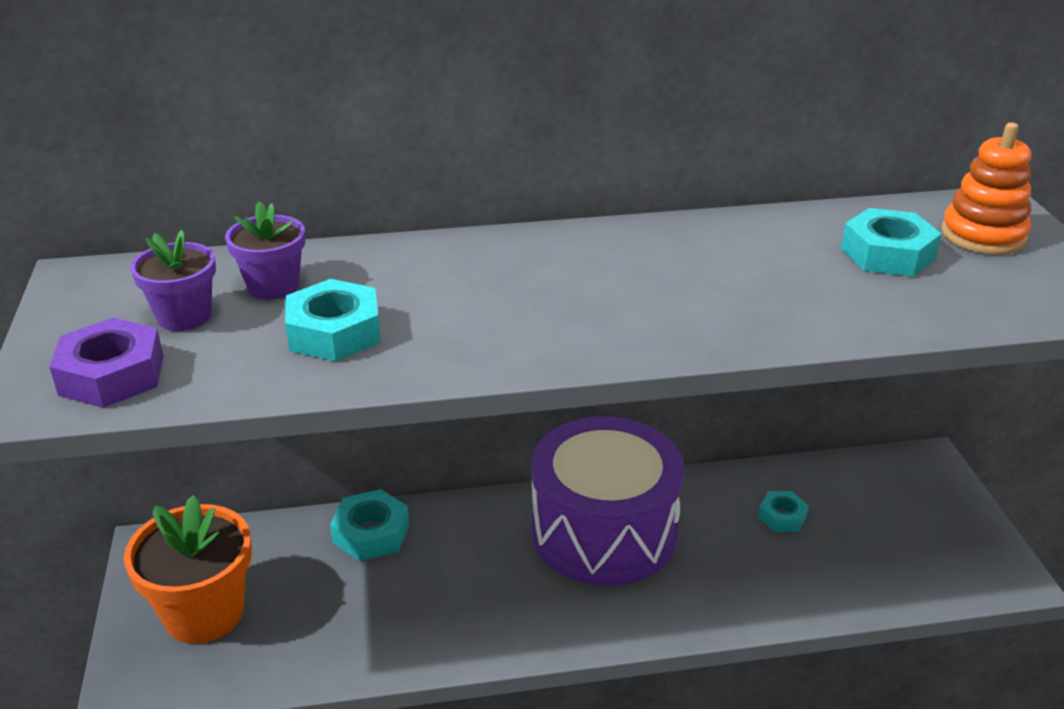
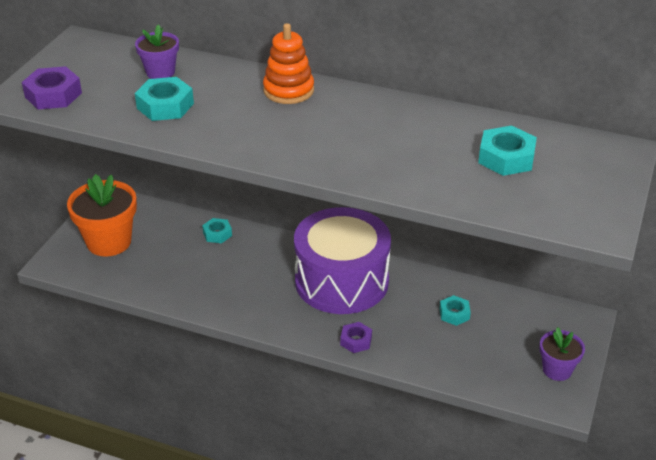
camera: 30 degrees right, 5 degrees up
(184, 316) = (107, 75): purple flower pot -> purple flower pot (557, 370)
(371, 533) = (217, 234): turquoise nut -> turquoise nut, size x0.63
(698, 608) = (356, 341): none -> purple nut
(983, 235) = (584, 166): orange stacking toy -> orange stacking toy (288, 90)

